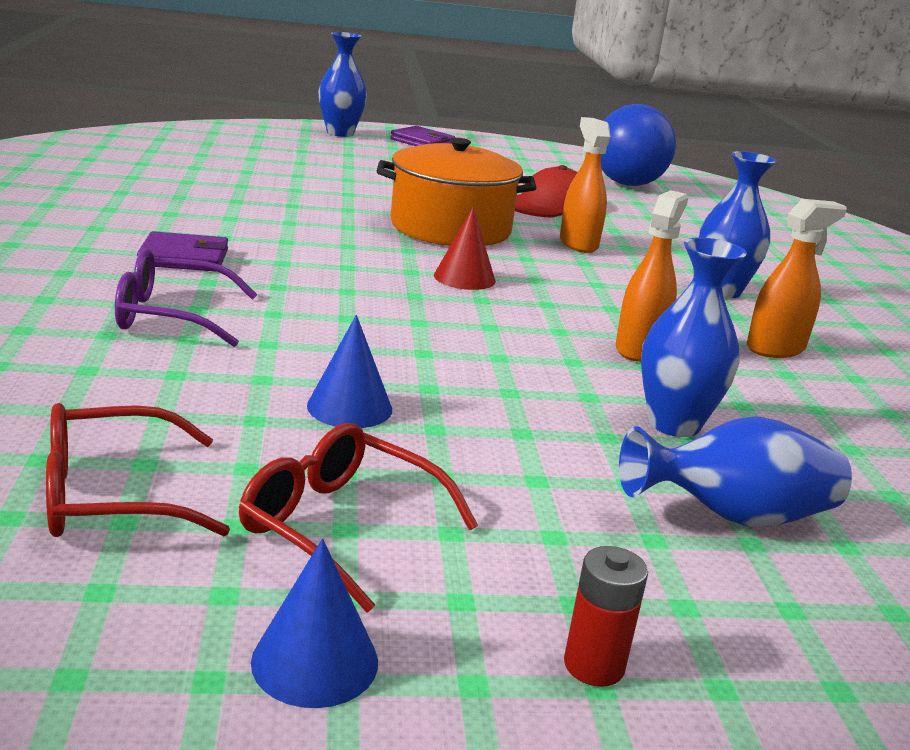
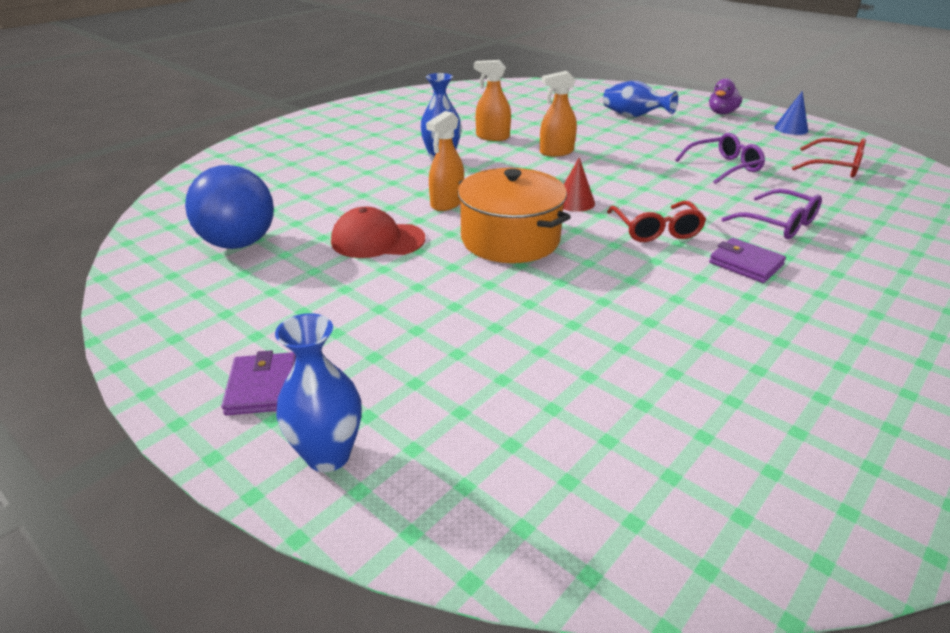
camera: 130 degrees left, 10 degrees up
(340, 526) = (761, 143): red glasses -> red glasses (656, 230)
(349, 407) = (724, 167): blue cone -> purple glasses
(594, 665) = (721, 113): red battery -> purple duck
(674, 424) = (602, 133): blue vase -> none

